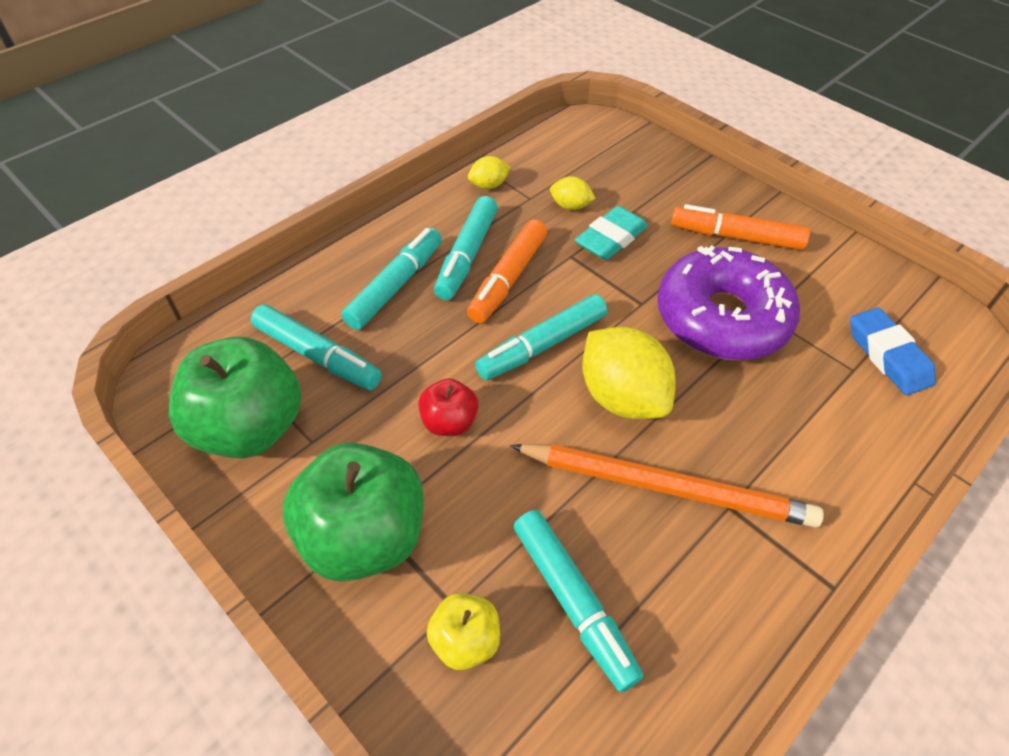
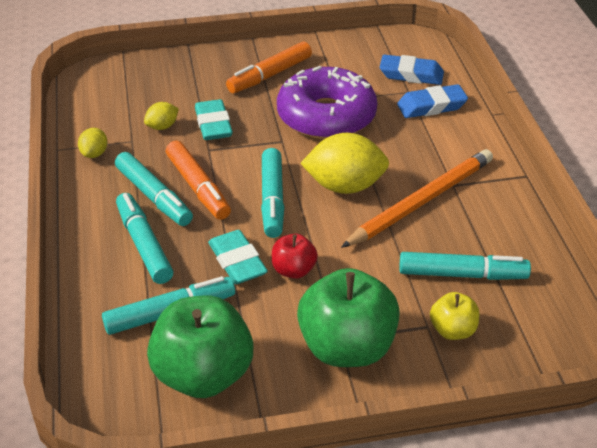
camera: 55 degrees left, 10 degrees down
(425, 368) = (237, 262): none -> turquoise eraser
(852, 407) = (431, 106): none -> blue eraser

